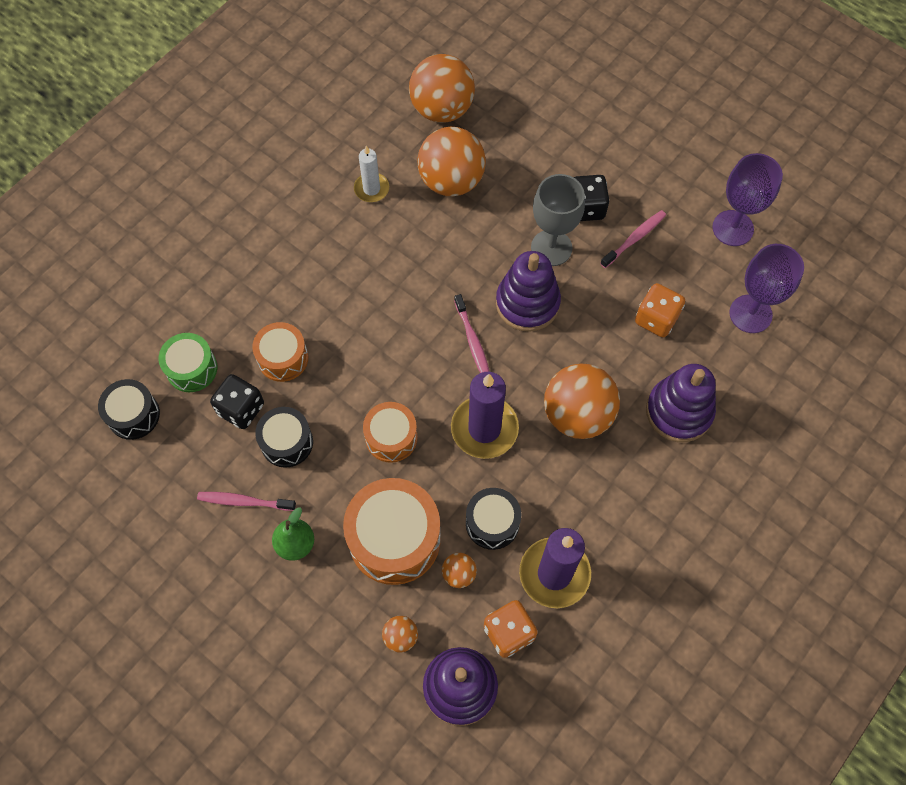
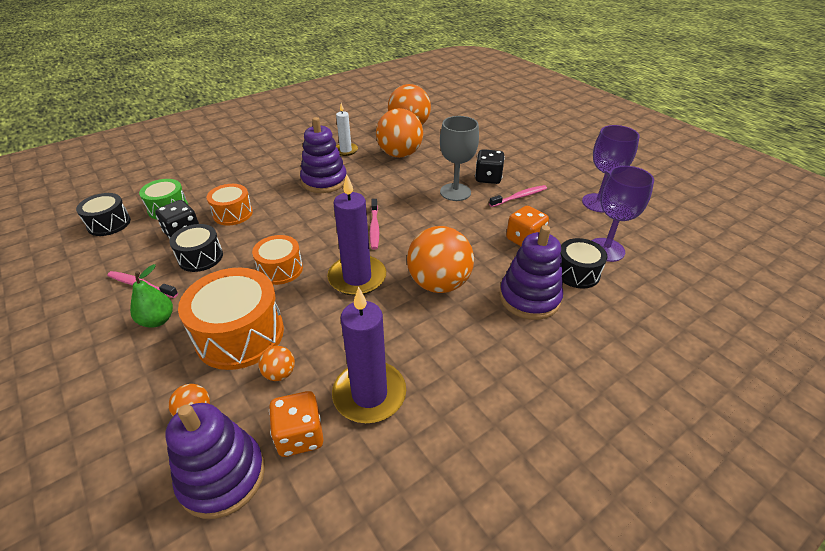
camera: 15 degrees right, 25 degrees down
(492, 523) = (331, 341): black drum -> black drum (577, 273)
(527, 303) = (425, 215): purple stacking toy -> purple stacking toy (324, 181)

